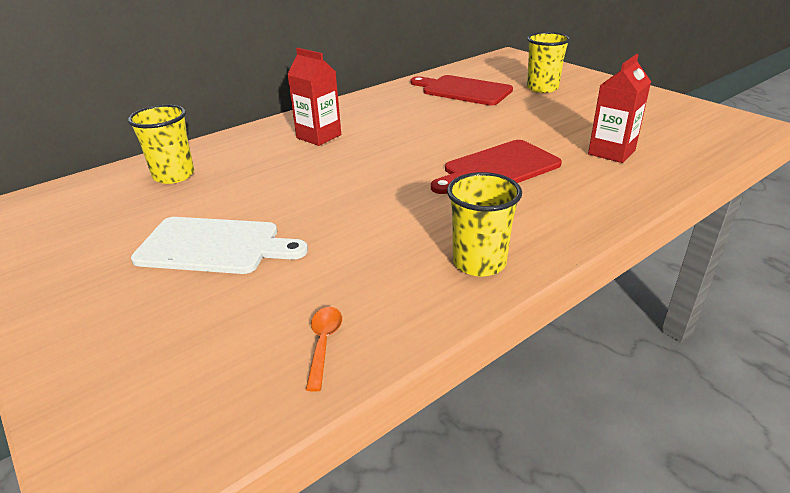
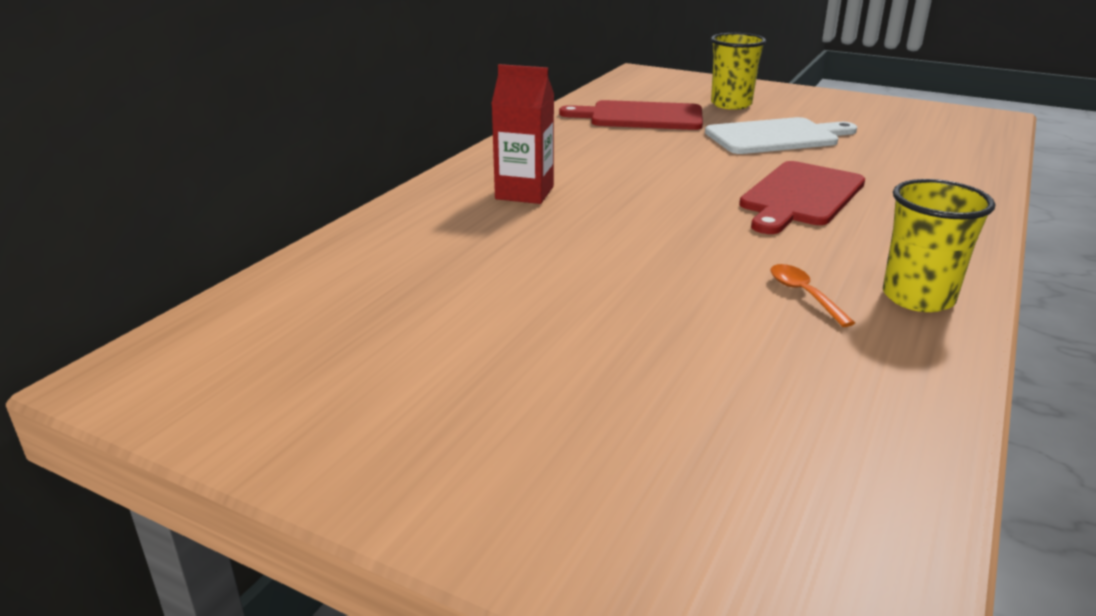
camera: 25 degrees left, 5 degrees down
(174, 175) = (373, 274): yellow cup -> none
(214, 246) = (568, 349): white cutting board -> white cutting board (776, 137)
(324, 344) = (872, 425): orange spoon -> orange spoon (804, 295)
(611, 152) = (896, 162): red carton -> none

